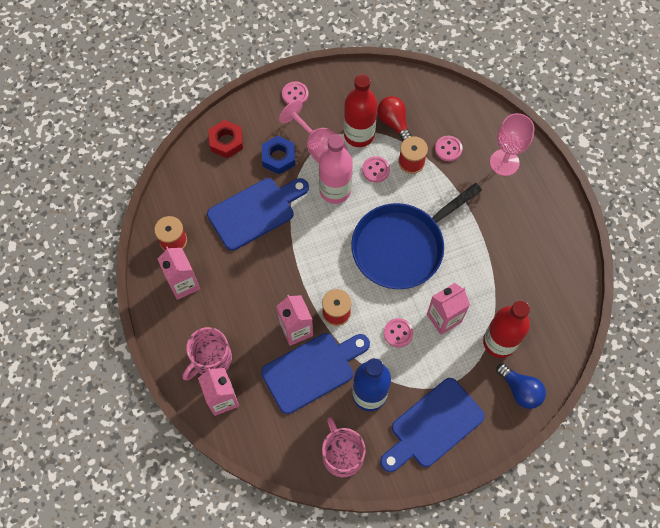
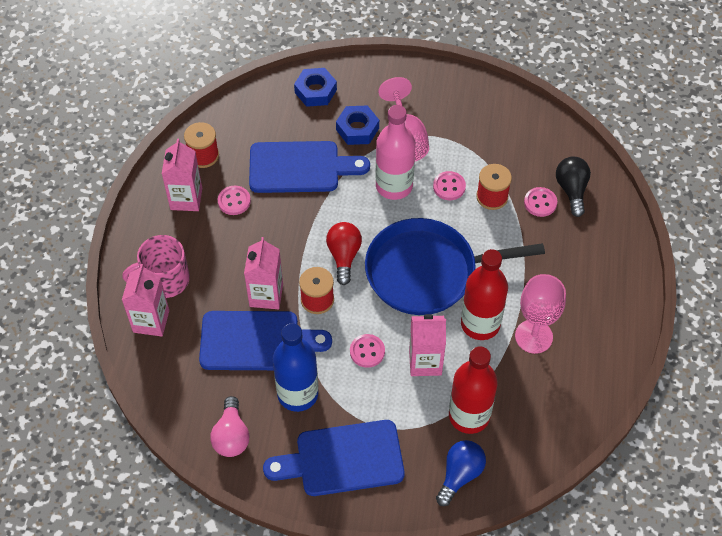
camera: 30 degrees right, 10 degrees down
(226, 142) = (315, 91): red nut -> blue nut
(295, 94) = (413, 79): pink button -> pink button (234, 201)
(342, 455) = (231, 436): pink mug -> pink light bulb
(359, 134) = (454, 146): red bottle -> red bottle (480, 324)
(394, 123) = (498, 151): red light bulb -> red light bulb (344, 256)
(464, 127) = (571, 190): none -> black light bulb
(504, 162) = (593, 244): pink goblet -> pink goblet (533, 336)
(520, 390) = (460, 475): blue light bulb -> blue light bulb turned 135 degrees counterclockwise

